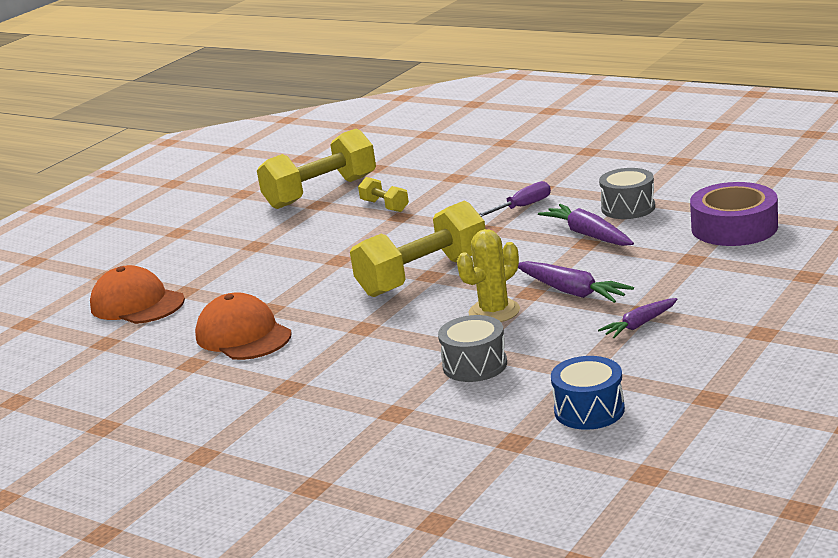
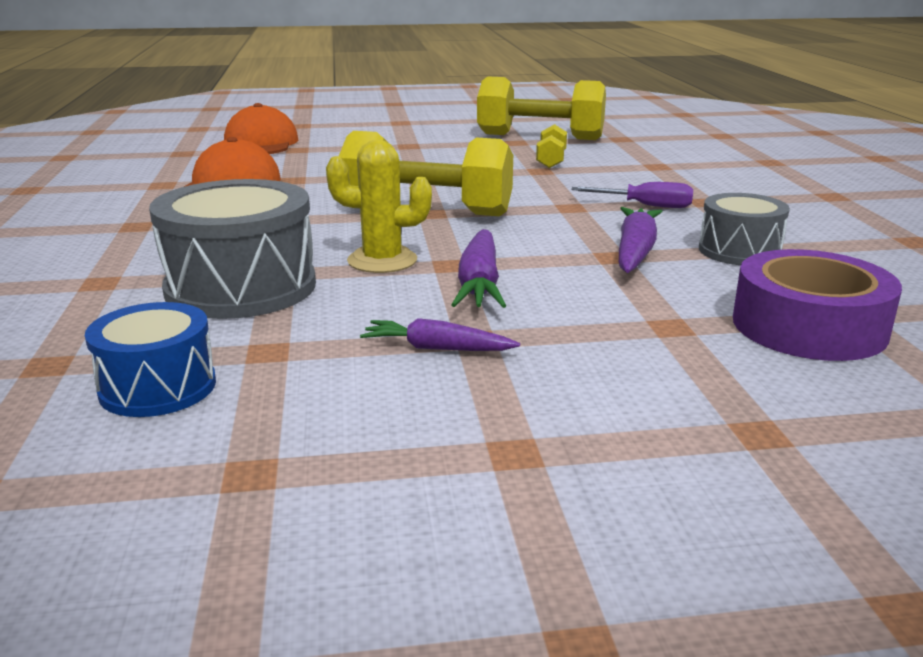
camera: 45 degrees right, 0 degrees up
(475, 365) = (241, 287): grey drum -> grey drum, size x1.67

